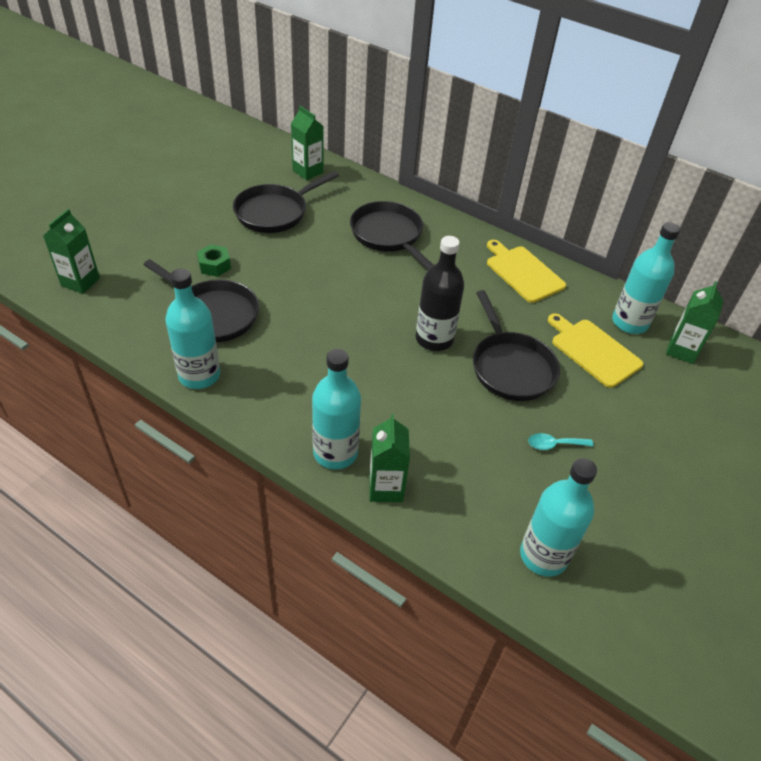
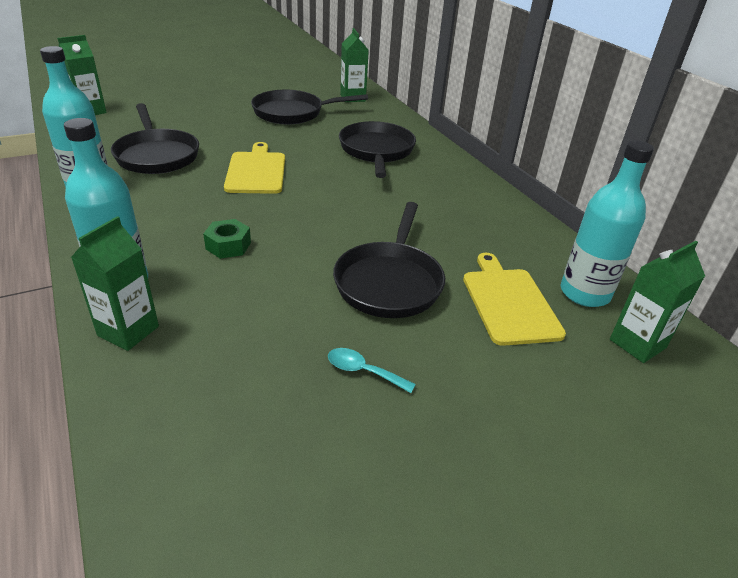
camera: 30 degrees right, 10 degrees down
(214, 265) = (200, 129): green nut -> green nut (228, 246)
(434, 339) = (332, 232): black bottle -> none
(523, 272) = (490, 213): yellow cutting board -> yellow cutting board (256, 171)
(543, 555) = (216, 484): turquoise bottle -> none

